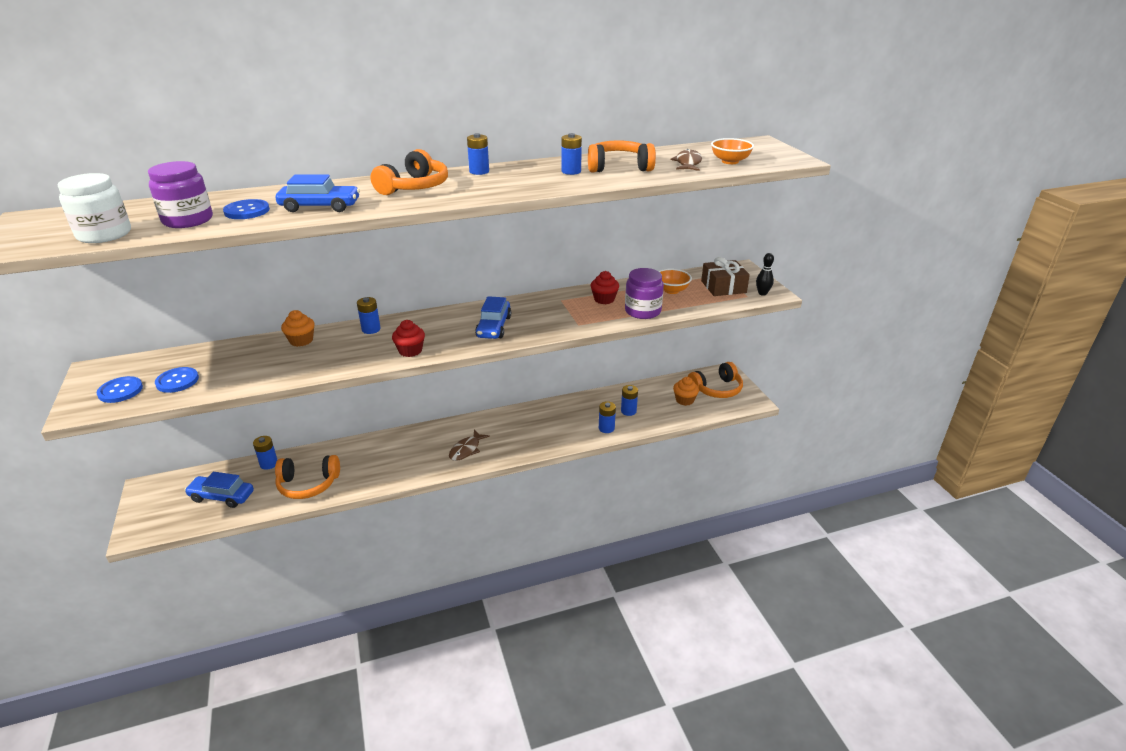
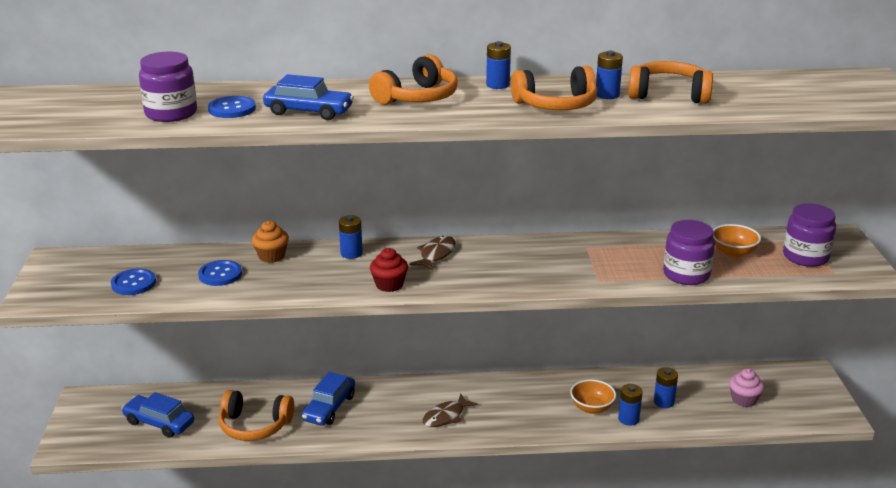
camera: 15 degrees right, 5 degrees down
(104, 234) = (88, 121): white jar -> none
(120, 391) = (75, 286): blue button -> blue button (220, 274)
(269, 464) = (216, 395): blue battery -> none
(494, 327) = (494, 269): blue car -> blue car (329, 408)
(604, 299) = (641, 253): red cupcake -> none
(684, 400) = (744, 399): orange cupcake -> pink cupcake
(688, 163) = (759, 97): brown fish -> brown fish (436, 254)
(716, 389) = (793, 392): orange headphones -> orange headphones (556, 105)
(723, 287) = (805, 256): brown gift -> purple jar
(730, 161) = (816, 100): orange bowl -> orange bowl (592, 408)
(762, 293) = (856, 272): black bowling pin -> none

